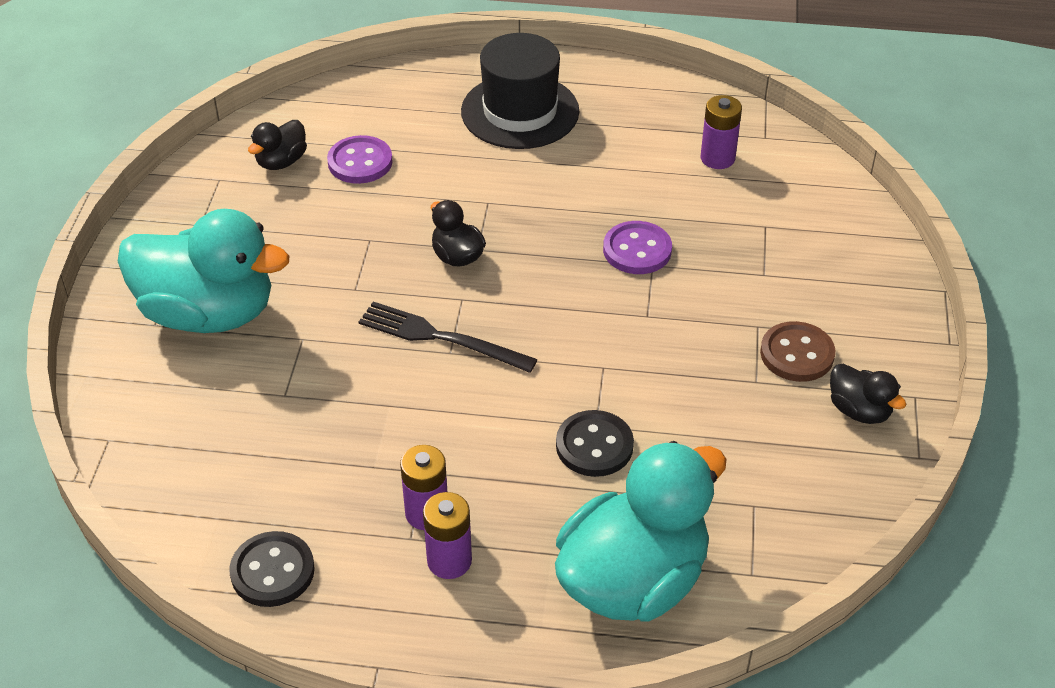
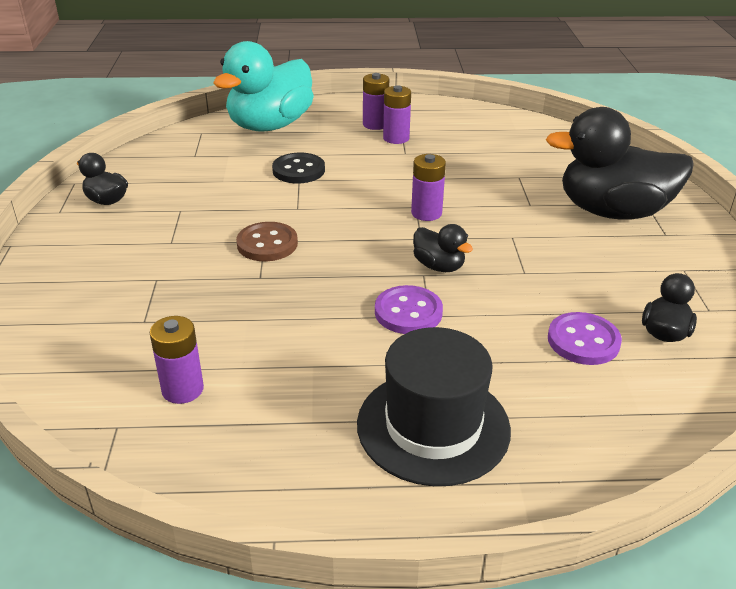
camera: 170 degrees right, 10 degrees down
(209, 313) = (613, 212): turquoise duck -> black duck
(272, 571) = (470, 115): black button -> none
(441, 337) = (426, 213): black fork -> purple battery
(637, 250) = (274, 286): purple button -> purple button (408, 312)
(797, 354) = (143, 227): brown button -> brown button (267, 244)

